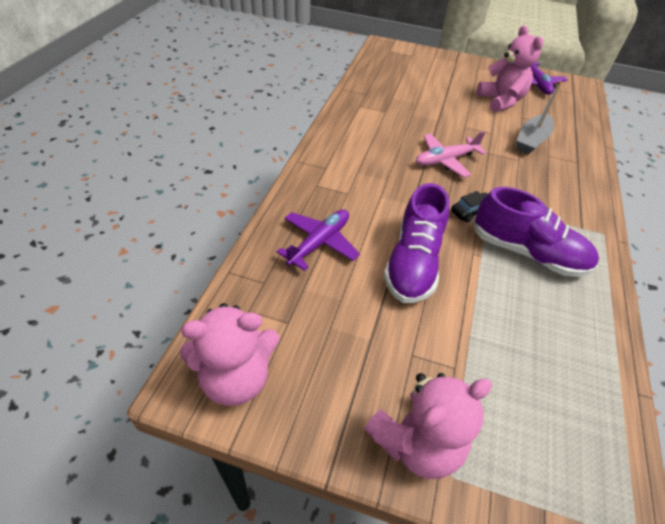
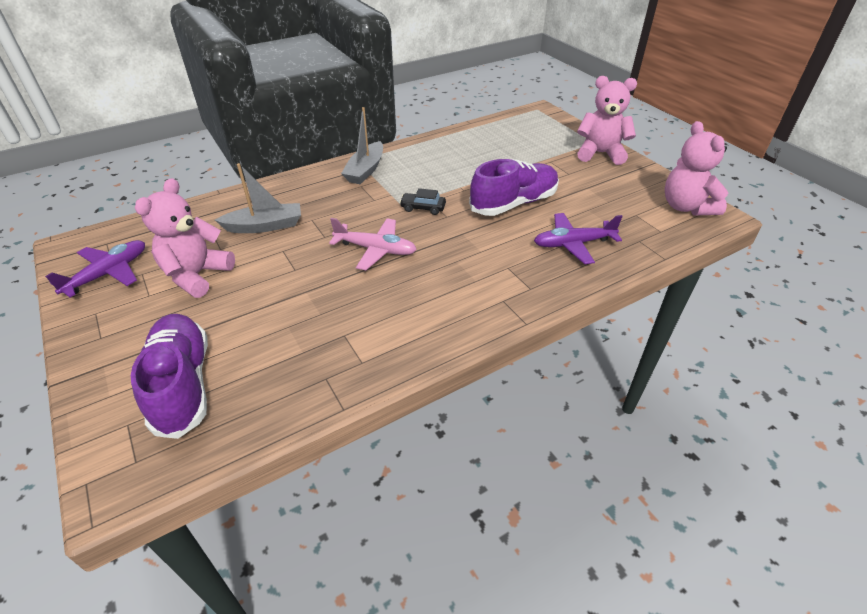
camera: 135 degrees left, 5 degrees down
(236, 377) = (686, 207): pink teddy bear -> pink teddy bear turned 135 degrees counterclockwise
(527, 252) = (427, 175): purple shoe -> purple shoe (182, 384)
(576, 225) = (365, 170): none -> grey boat

